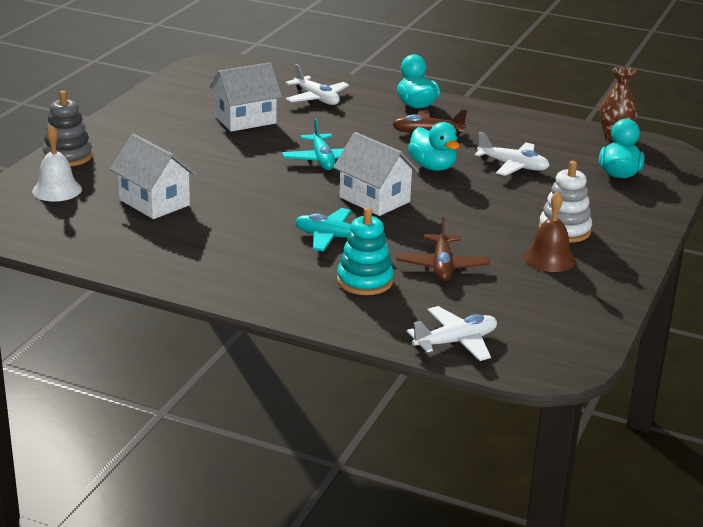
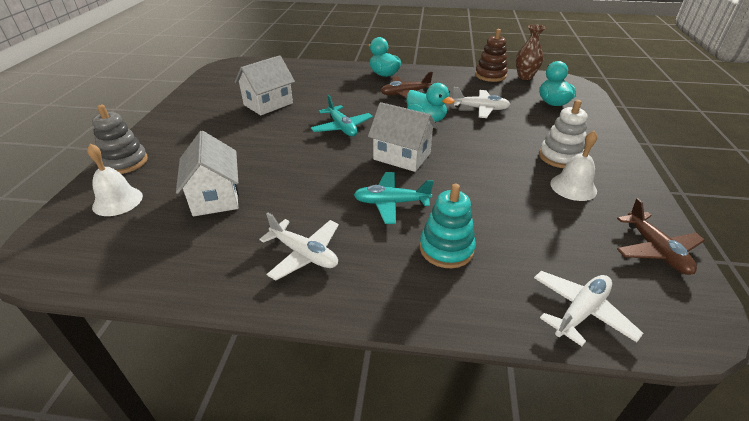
camera: 15 degrees left, 10 degrees up
(154, 202) = (215, 197): white house -> white house turned 45 degrees clockwise
(316, 98) = (313, 80): white plane -> white plane (304, 254)
(442, 266) = (499, 215): brown plane -> brown plane (655, 250)
(549, 258) = (573, 187): brown bell -> white bell
(565, 128) = (490, 75): none -> brown stacking toy

